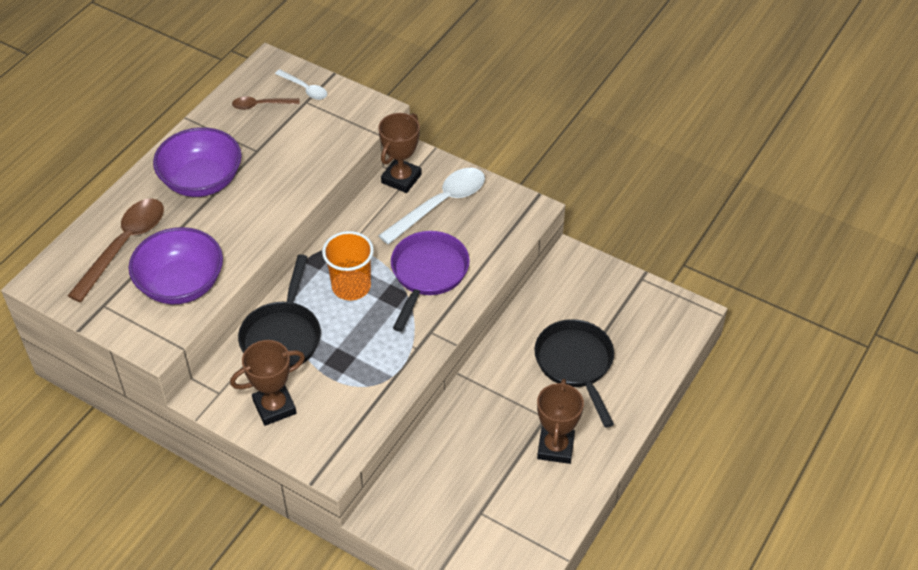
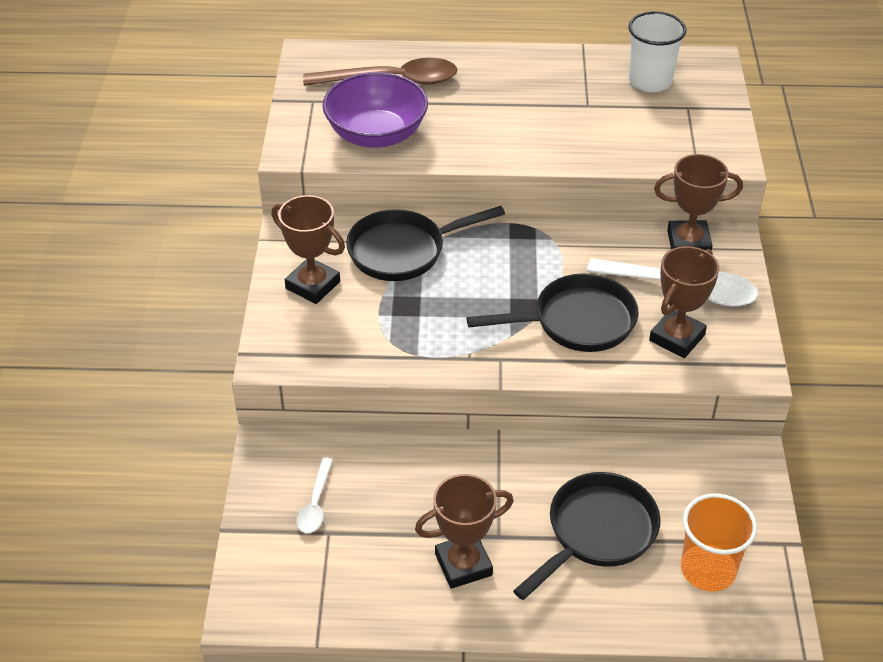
camera: 60 degrees right, 5 degrees down
(202, 180) = (514, 89): purple bowl -> none
(261, 105) = (650, 81): brown spoon -> white cup
(305, 89) = (704, 99): white spoon -> white spoon (315, 503)
(351, 286) = (507, 271): orange cup -> orange cup (708, 570)
(428, 274) = (577, 322): purple pan -> black pan
(480, 231) = (677, 338): none -> brown trophy

